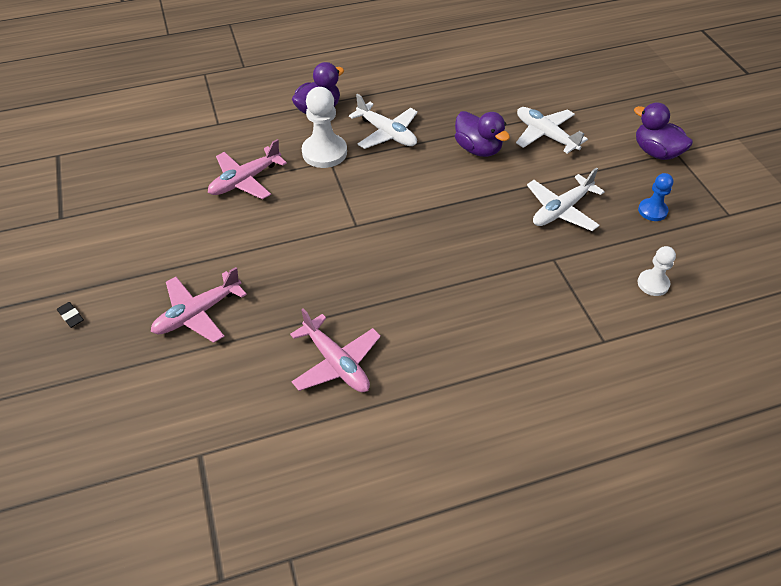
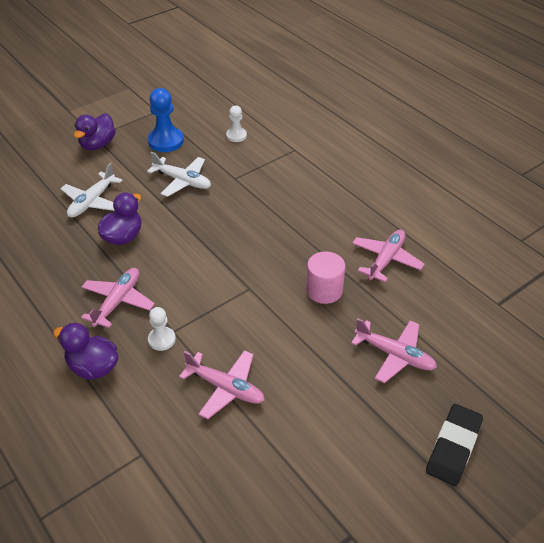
camera: 110 degrees left, 5 degrees down
(71, 316) = (453, 447): black eraser -> black eraser, size x2.39
(319, 285) = (324, 290): none -> pink cylinder
(324, 152) = (162, 339): white pawn -> white pawn, size x0.59
(387, 133) = (118, 301): white plane -> pink plane
(652, 211) = (166, 141): blue pawn -> blue pawn, size x1.71

